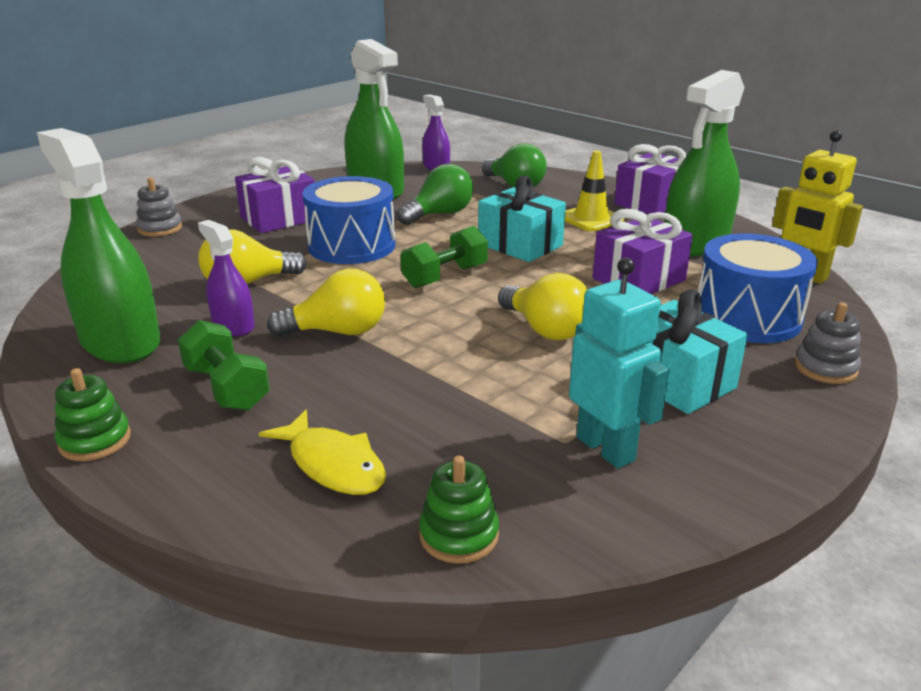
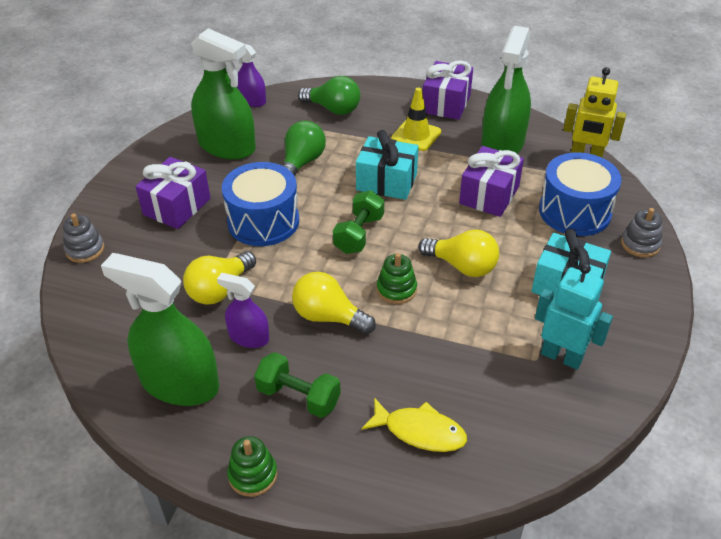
camera: 25 degrees left, 15 degrees up
(337, 332) = (328, 317): yellow light bulb -> yellow light bulb turned 120 degrees counterclockwise
(459, 535) = (527, 451): green stacking toy -> green stacking toy (396, 289)

